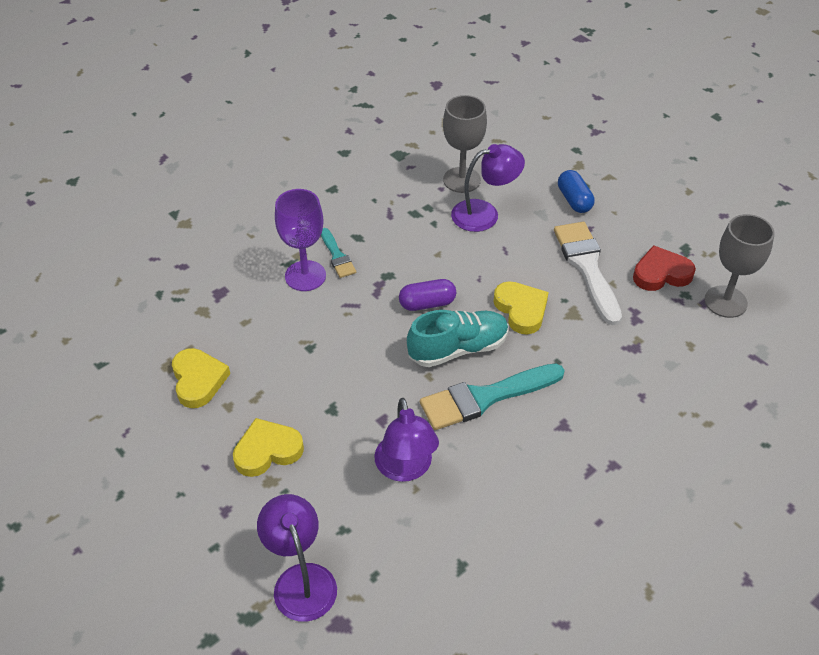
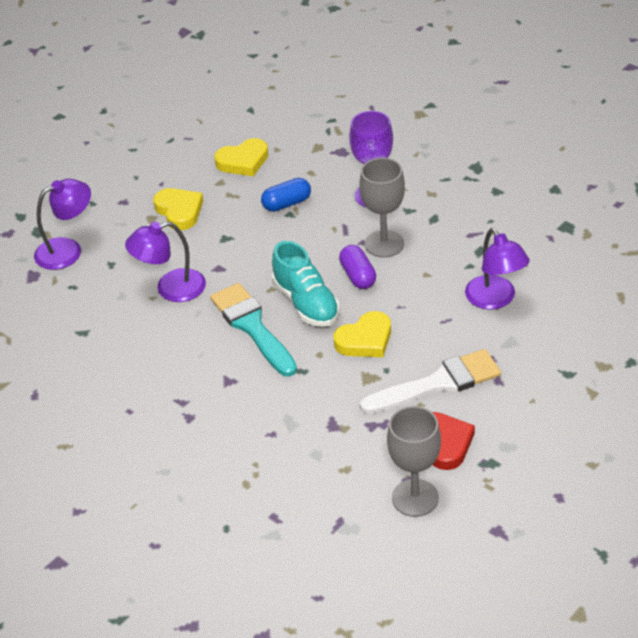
camera: 85 degrees right, 5 degrees down
(337, 256) = (404, 210): turquoise brush -> none
(461, 180) = (542, 277): grey goblet -> grey goblet (384, 244)
(574, 200) = (540, 366): blue capsule -> blue capsule (287, 204)

